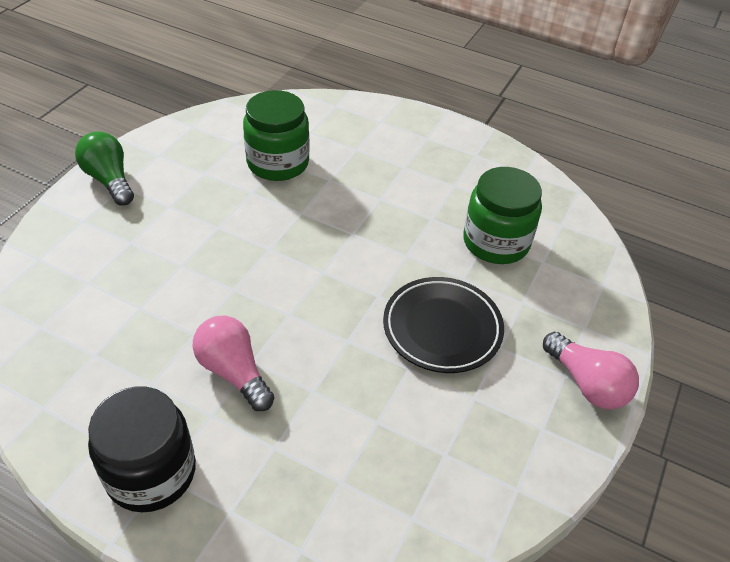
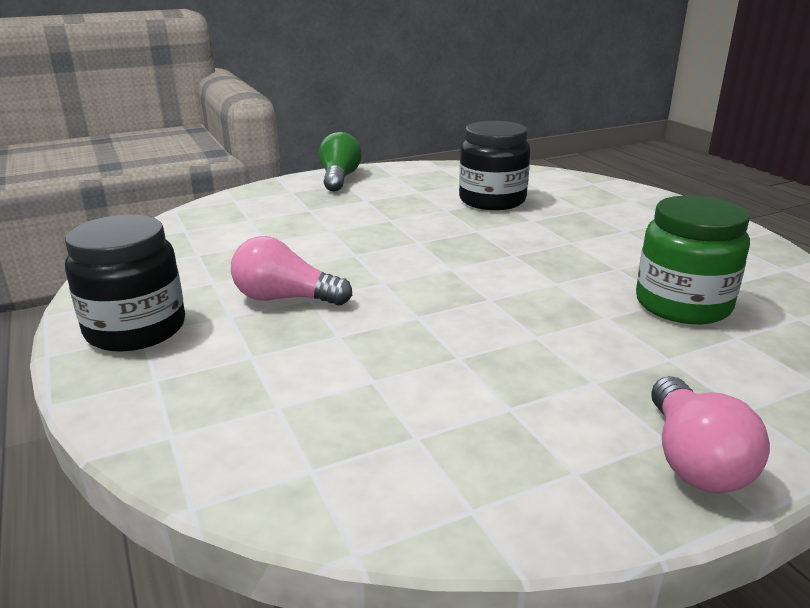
camera: 40 degrees right, 20 degrees down
(234, 372) = (285, 298): pink light bulb -> pink light bulb turned 75 degrees counterclockwise
(278, 163) = (492, 200): green jar -> black jar
(442, 328) = (535, 343): black plate -> none

